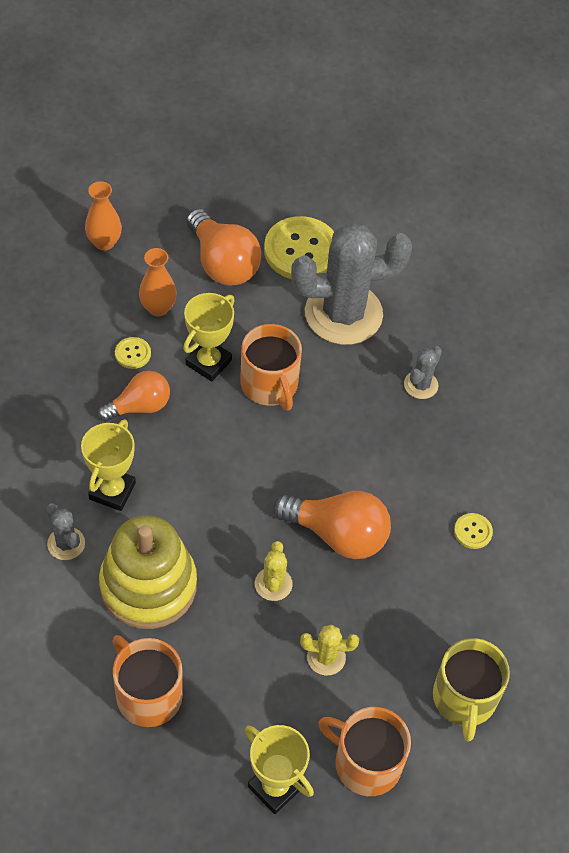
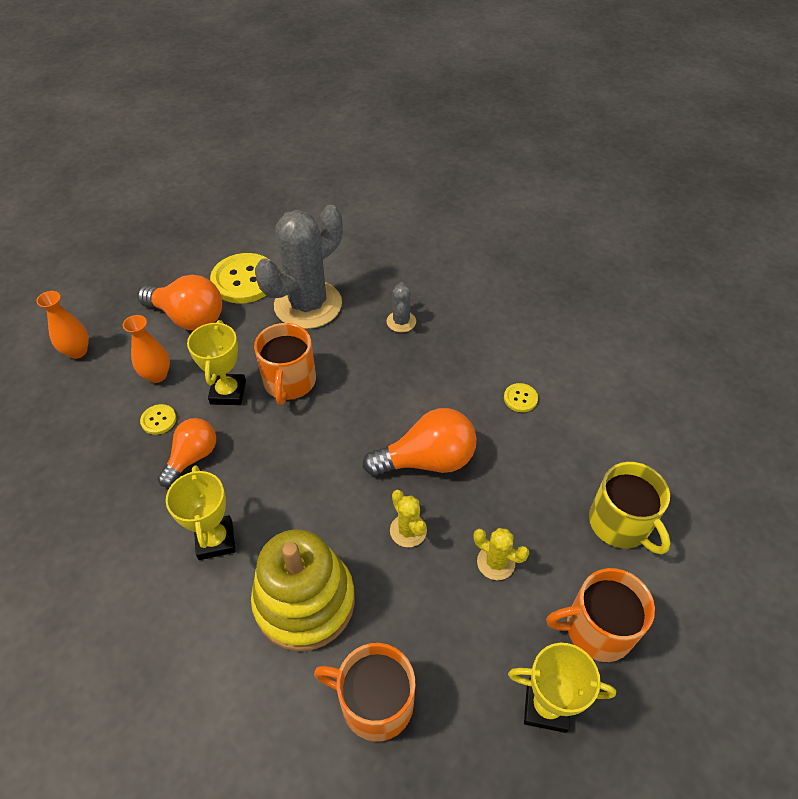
camera: 30 degrees left, 5 degrees down
(66, 543) = (203, 613): grey cactus -> none
(269, 384) = (289, 382): orange mug -> orange mug turned 60 degrees clockwise
(326, 657) = (496, 562): yellow cactus -> yellow cactus turned 60 degrees clockwise

